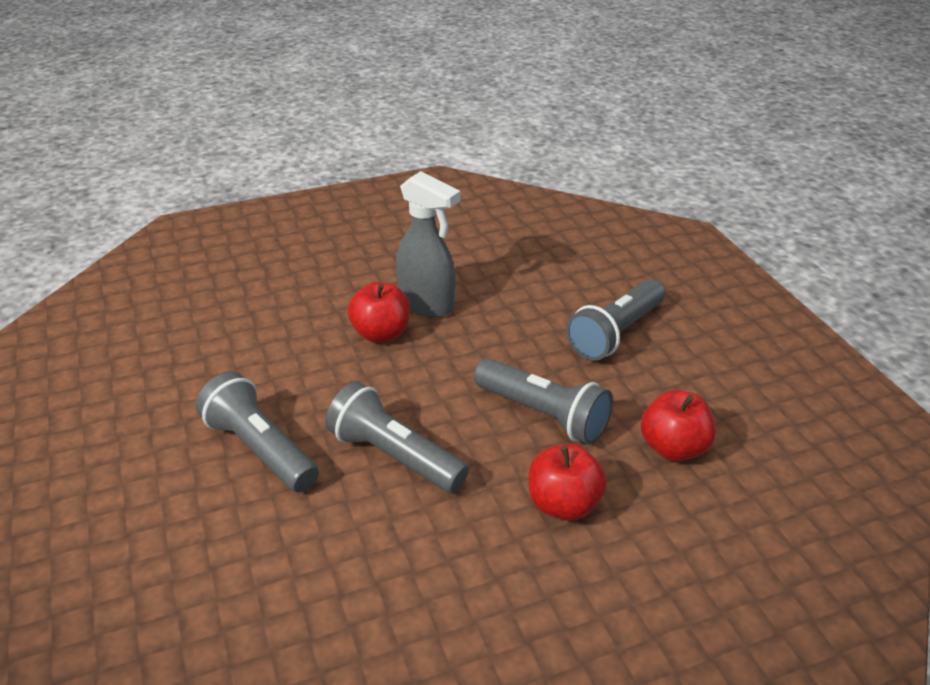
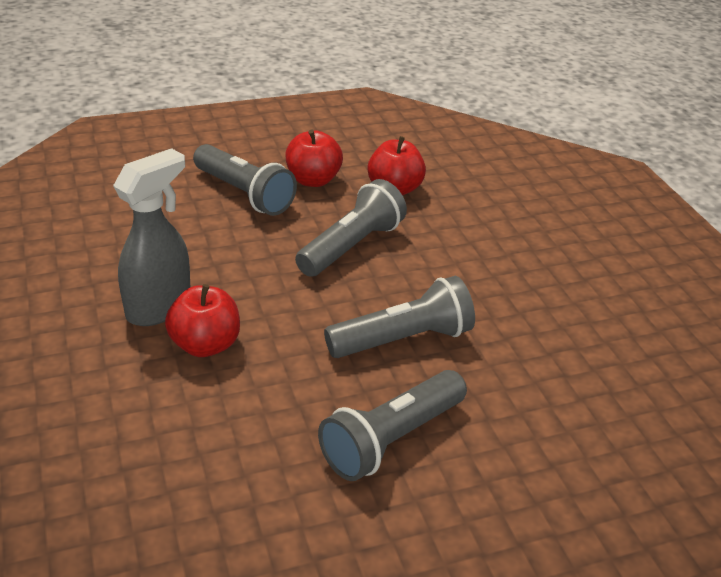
camera: 90 degrees left, 0 degrees up
(394, 456) = (403, 339): grey flashlight -> grey flashlight turned 150 degrees counterclockwise
(563, 504) = (456, 248): red apple -> red apple (313, 180)

